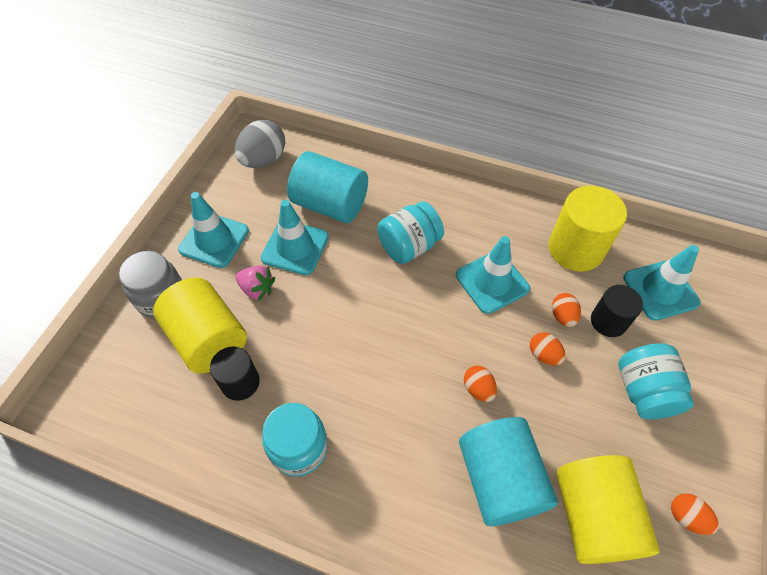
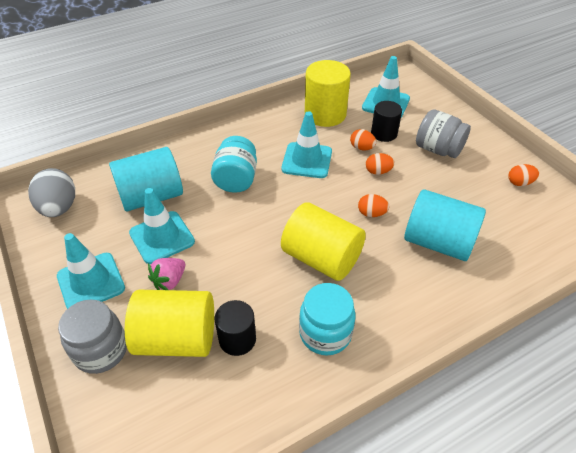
camera: 50 degrees left, 10 degrees down
(257, 289) = (169, 281): pink strawberry -> pink strawberry turned 150 degrees clockwise
(593, 516) = (492, 217): yellow cylinder -> yellow cylinder (321, 258)
(644, 391) = (438, 149): turquoise jar -> grey jar

